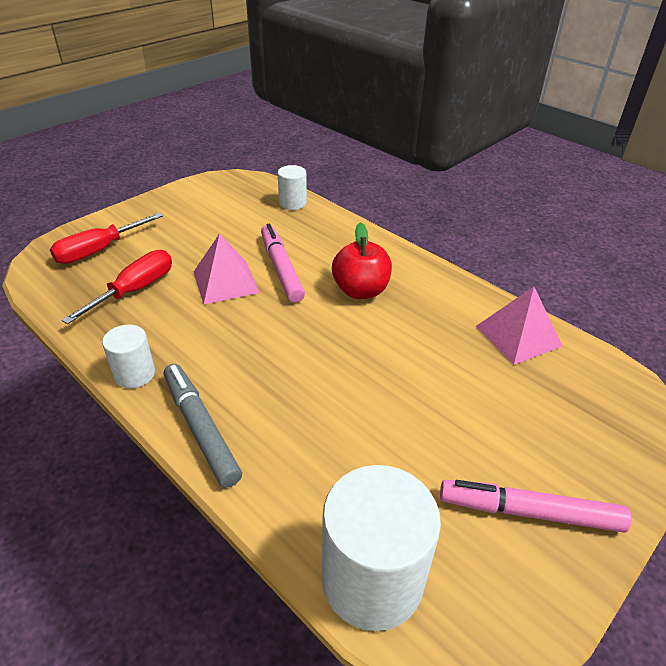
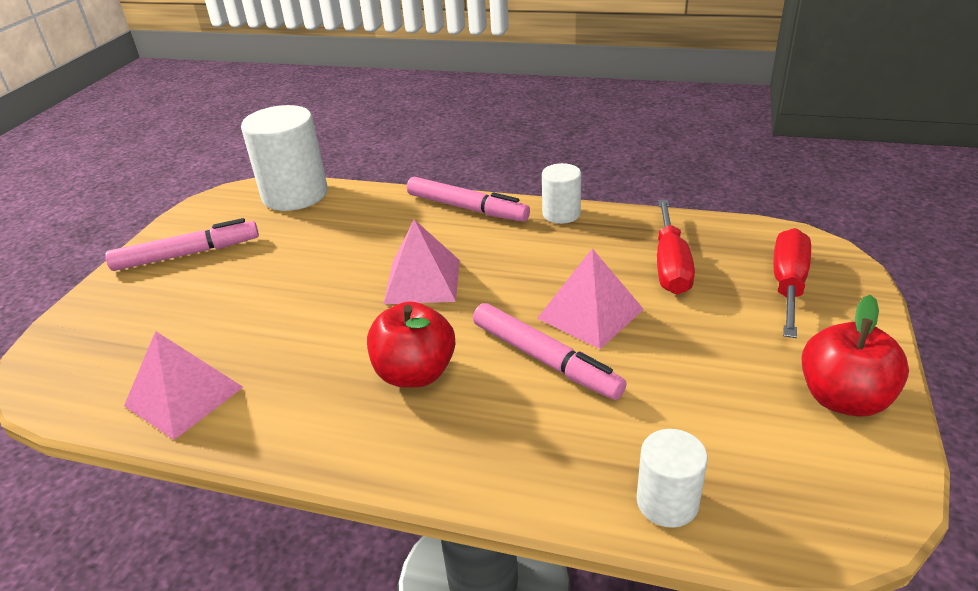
camera: 155 degrees right, 5 degrees down
(174, 203) = (843, 399): none -> red apple
(200, 429) = (467, 208): grey marker -> pink marker
(309, 356) = (422, 281): none -> pink pyramid

